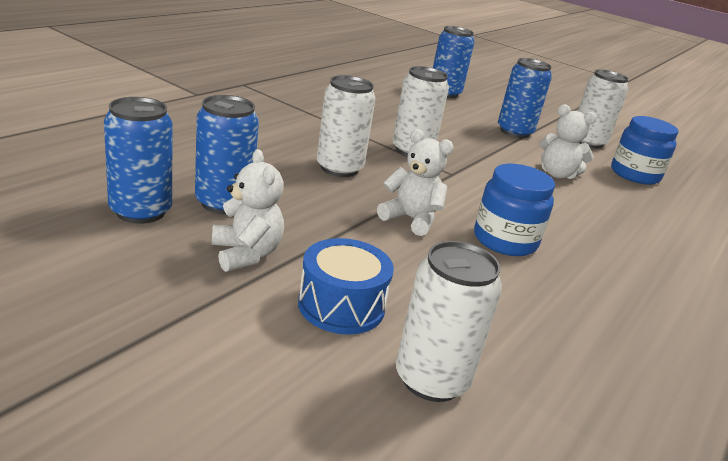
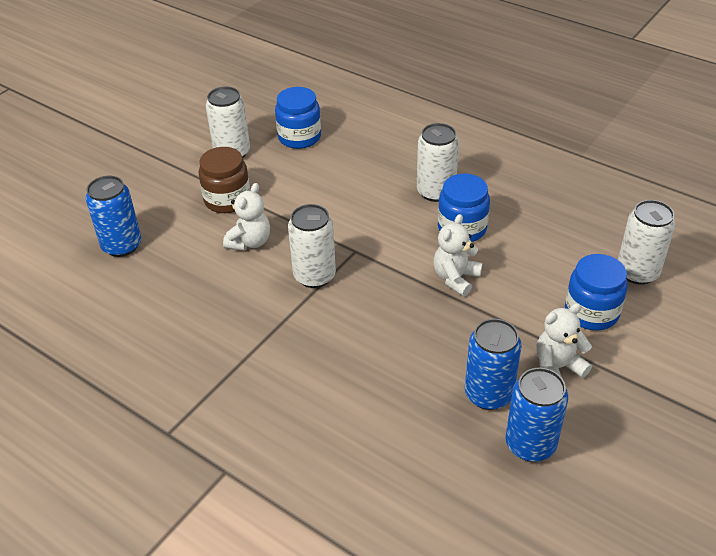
camera: 85 degrees left, 15 degrees up
(339, 168) = (381, 325): white can -> white can (435, 192)
(341, 306) = (591, 312): blue drum -> blue jar
(514, 132) = (227, 200): blue can -> brown jar
(557, 174) = (323, 184): white teddy bear -> white teddy bear (250, 242)

